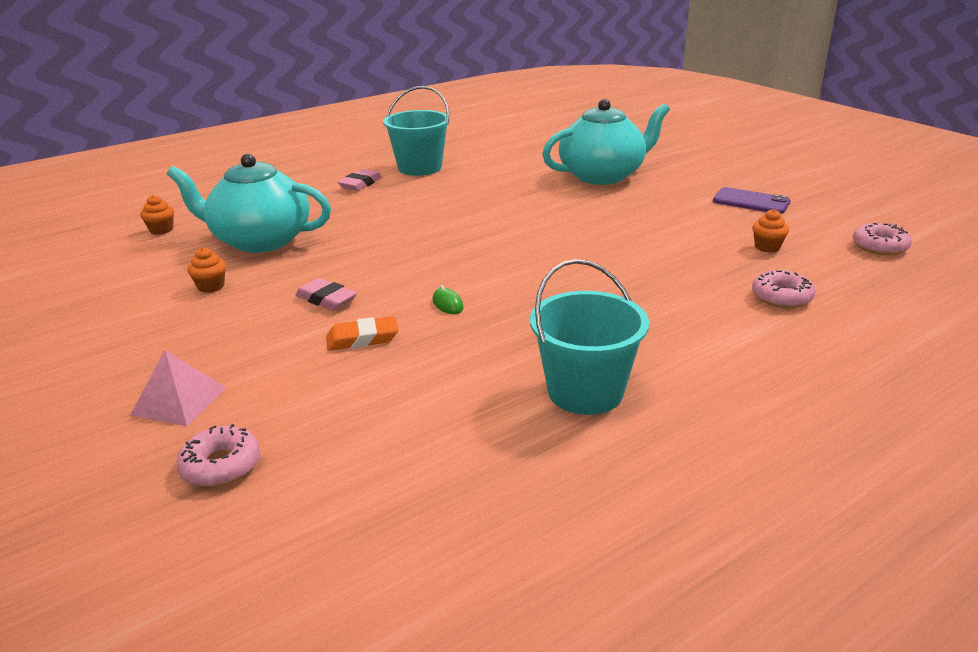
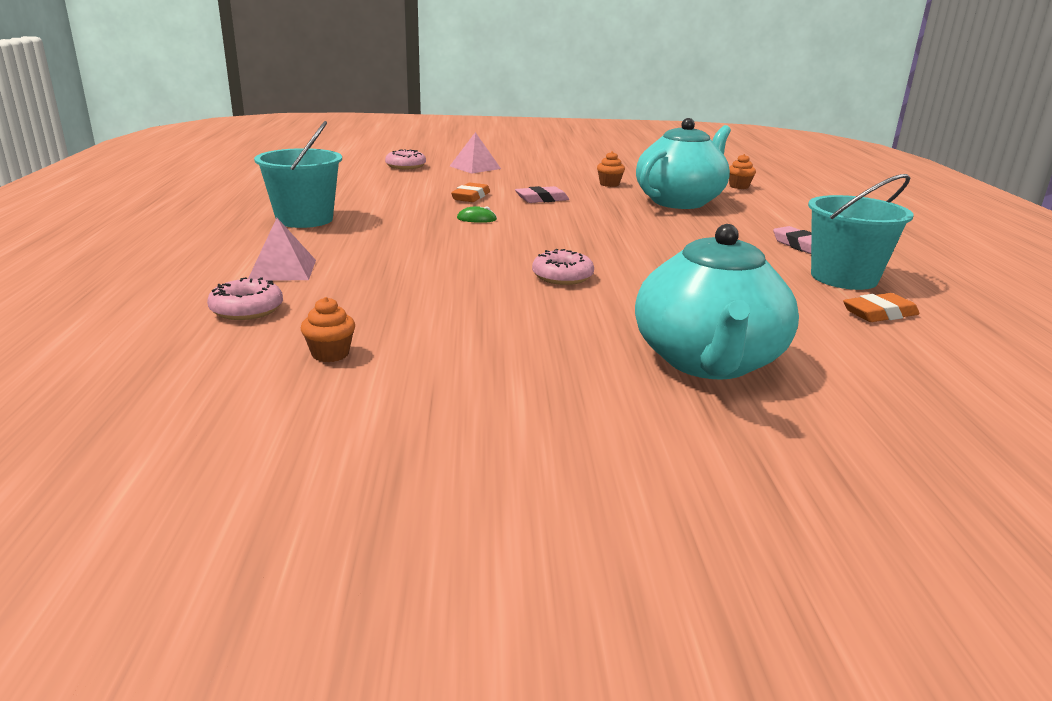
camera: 120 degrees right, 5 degrees down
(474, 156) = (879, 314): none -> orange eraser
(709, 324) = (282, 270): none -> pink pyramid
(751, 202) = (459, 418): purple phone -> none
(879, 246) = (181, 423): pink donut -> pink donut (562, 276)

